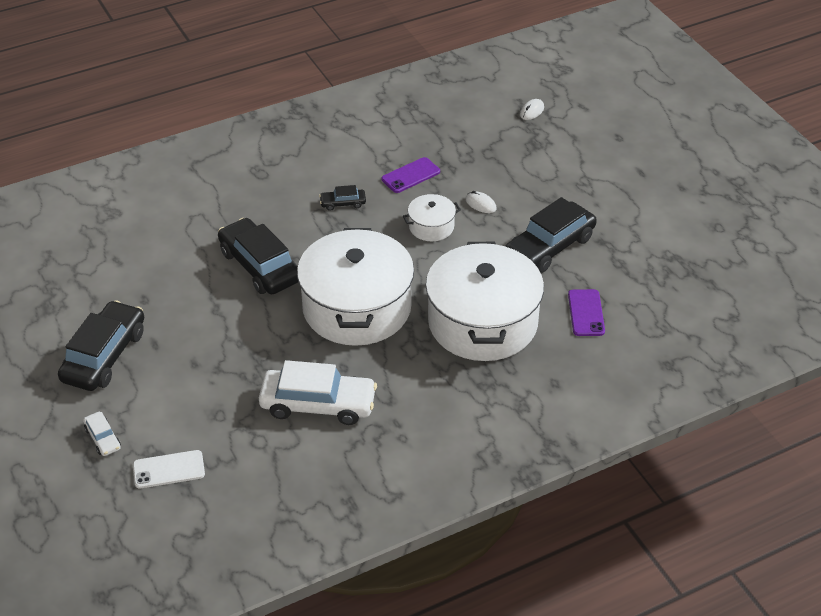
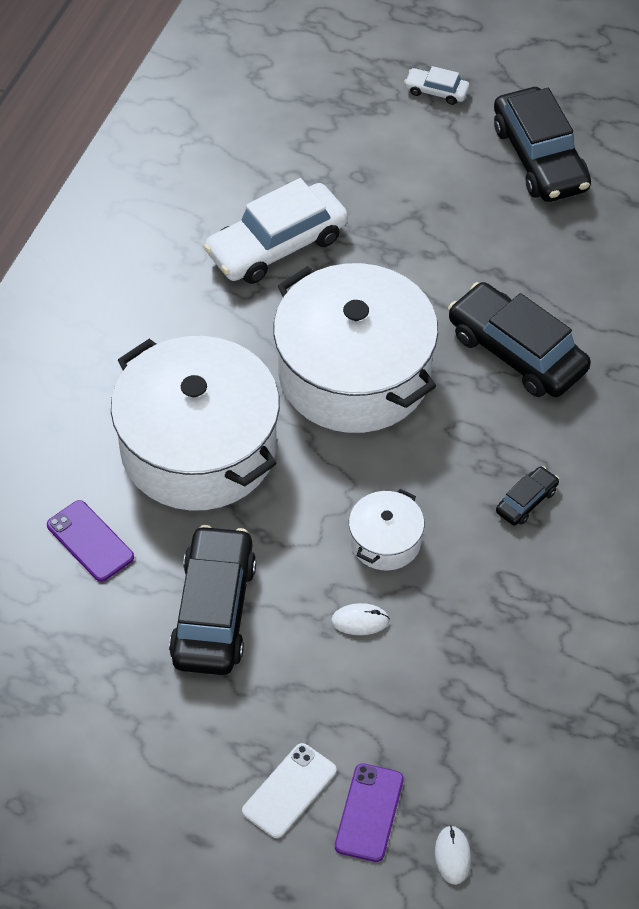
camera: 140 degrees right, 10 degrees up
(169, 469) = (343, 104): white phone -> white phone (289, 791)
(259, 266) = (517, 352): black car -> black car turned 150 degrees counterclockwise
(410, 175) = (494, 605): purple phone -> purple phone (369, 813)

